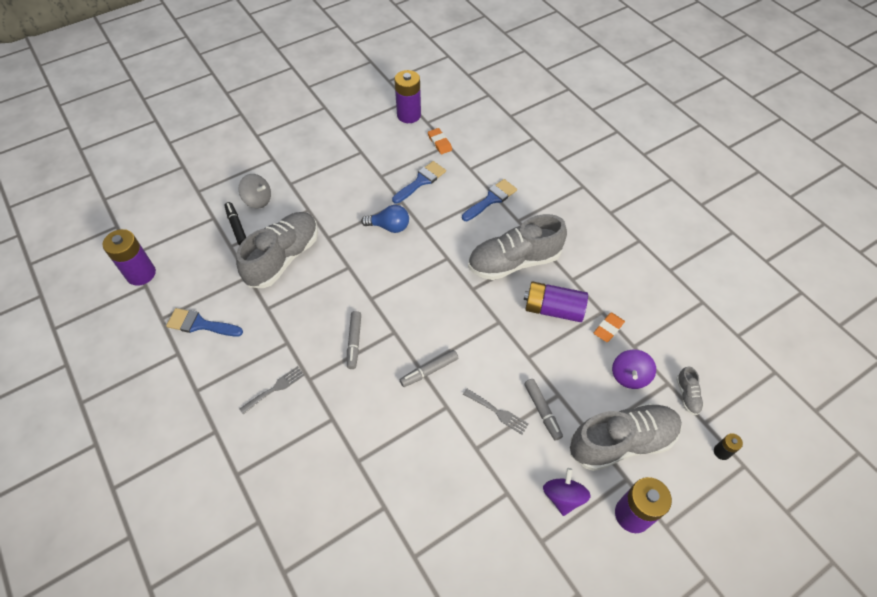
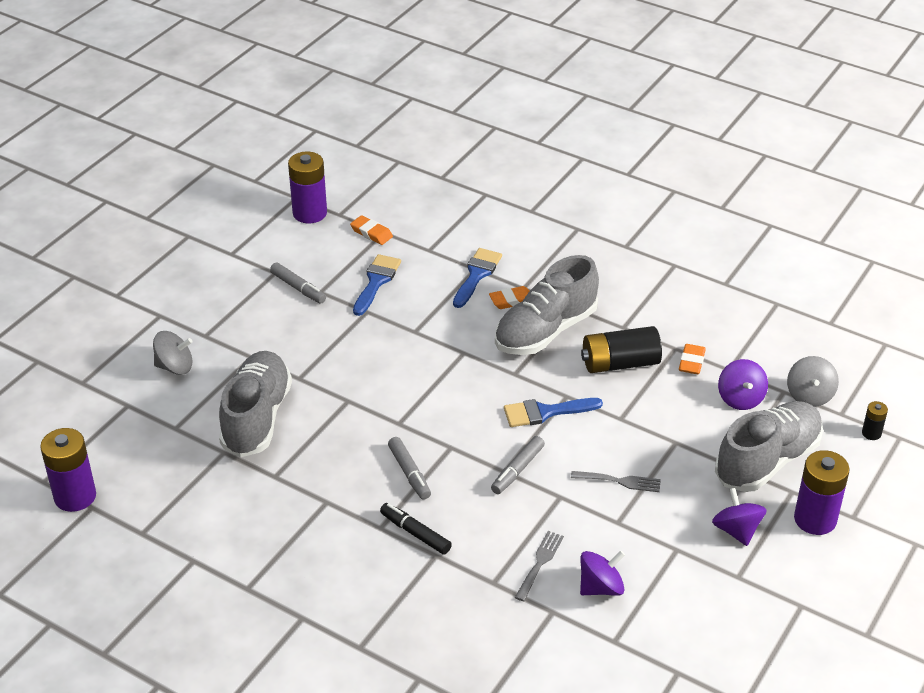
camera: 25 degrees left, 15 degrees down
(200, 324) = (199, 521): blue brush -> blue brush (545, 412)
(236, 227) = (168, 404): black marker -> black marker (415, 533)
(275, 388) = (345, 551): grey fork -> grey fork (540, 563)
(389, 227) = (370, 342): blue light bulb -> none
(431, 502) = (601, 587): none -> purple spinning top
(504, 228) = (512, 300): none -> orange eraser
(542, 411) = (667, 463): grey marker -> grey marker (298, 288)
(553, 309) = (620, 363): purple battery -> black battery
(687, 395) = (809, 395): grey shoe -> grey spinning top

